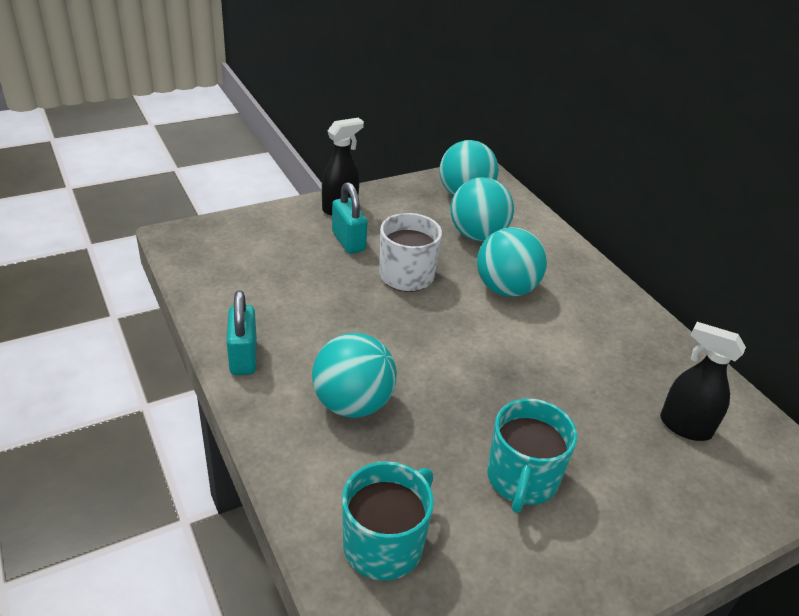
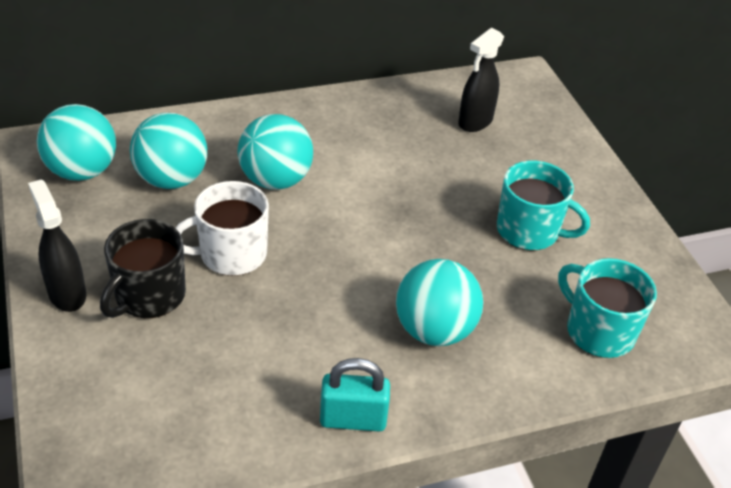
camera: 80 degrees left, 5 degrees up
(348, 241) = (149, 296): turquoise padlock -> black mug

